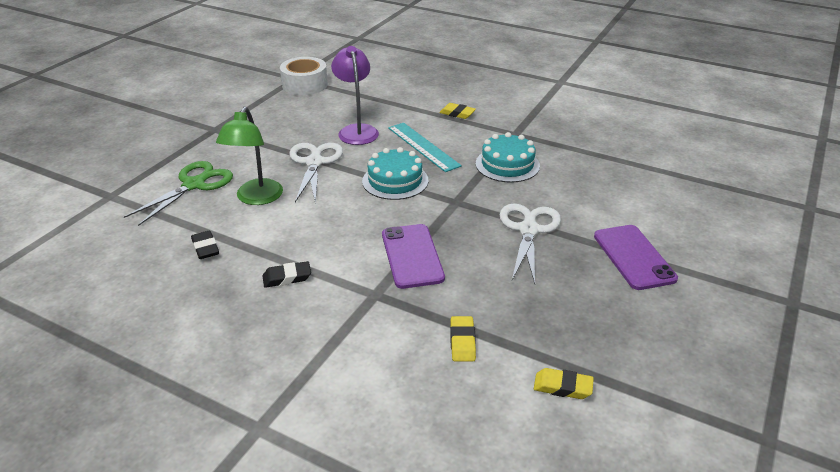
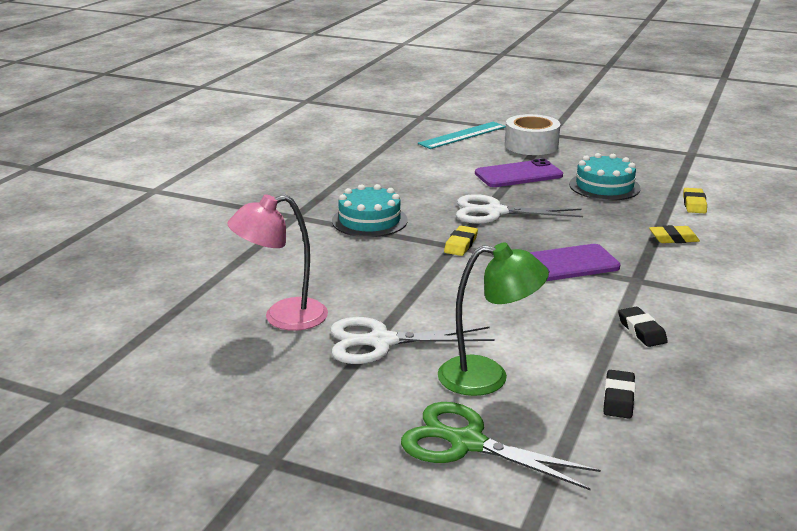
camera: 95 degrees left, 10 degrees down
(205, 248) = (618, 398): black eraser -> black eraser turned 45 degrees counterclockwise
(305, 85) = (97, 383): white tape -> white tape (531, 145)
(357, 130) = (283, 317): purple lamp -> pink lamp
(395, 181) = (418, 281): turquoise cake -> turquoise cake (604, 186)
(423, 146) = (329, 268): turquoise ruler -> turquoise ruler (462, 135)
(457, 114) = (237, 249): yellow eraser -> yellow eraser (461, 244)

